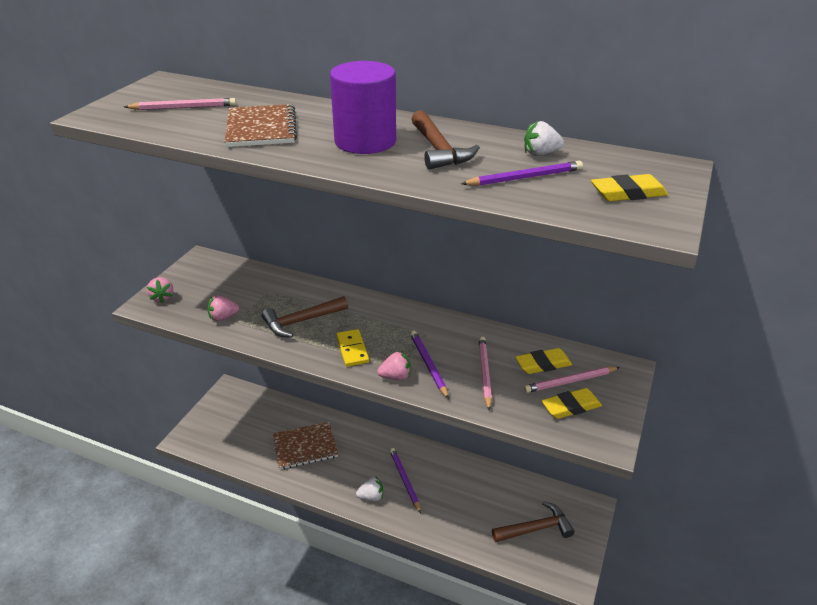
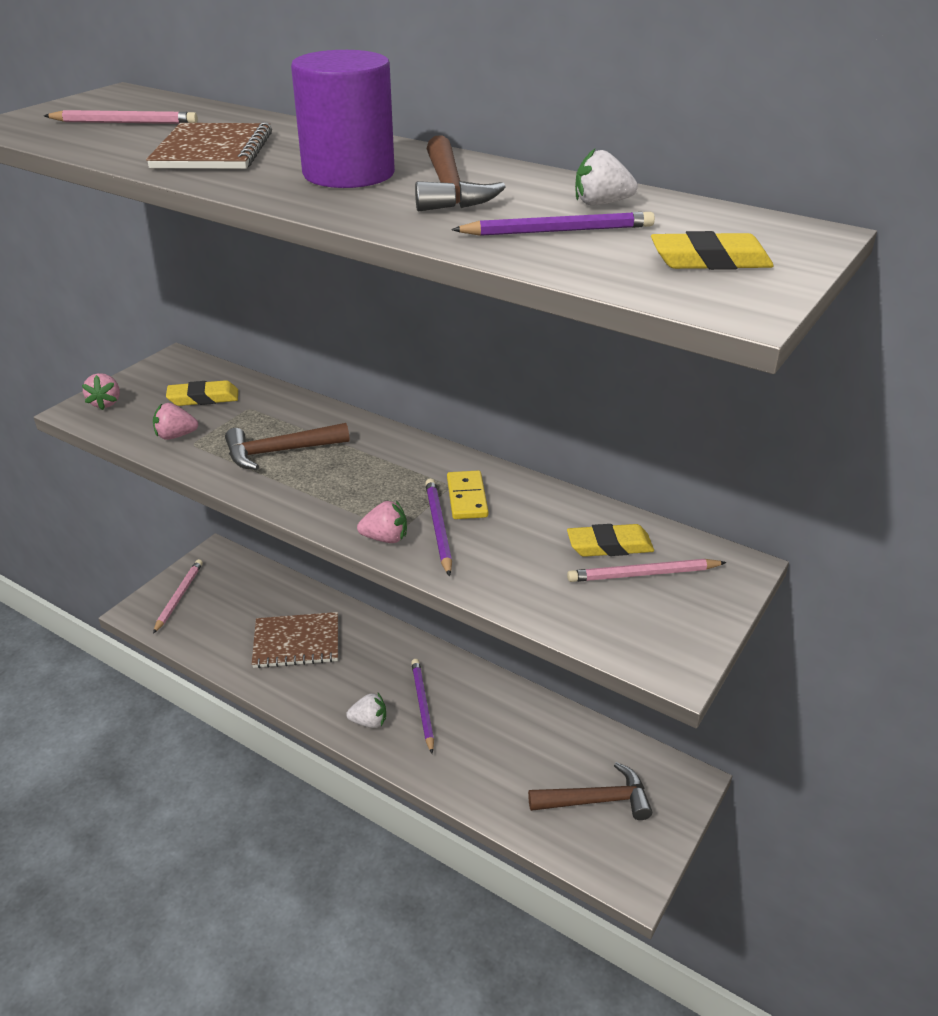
camera: 10 degrees right, 0 degrees up
(352, 349) = (336, 496): yellow domino -> yellow domino (467, 498)
(485, 373) = (517, 548): pink pencil -> pink pencil (179, 597)
(571, 407) = (632, 609): yellow eraser -> yellow eraser (203, 398)

